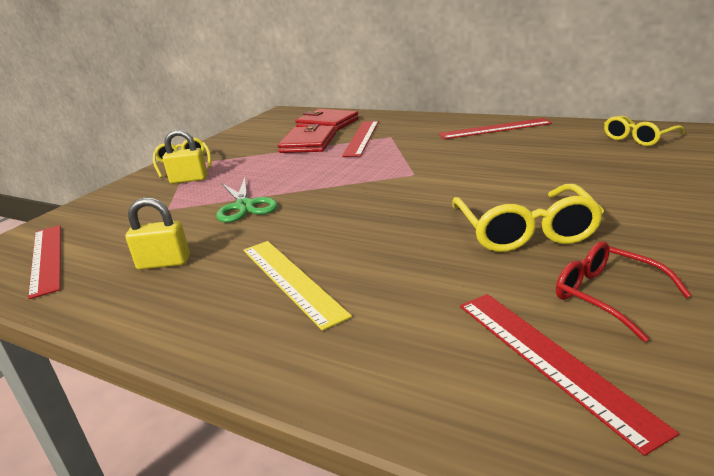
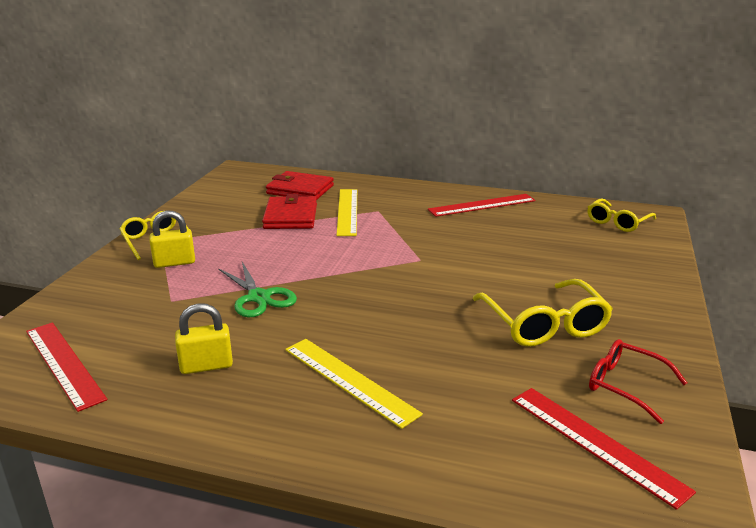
camera: 15 degrees left, 0 degrees up
(362, 138) = (347, 211): red ruler -> yellow ruler

